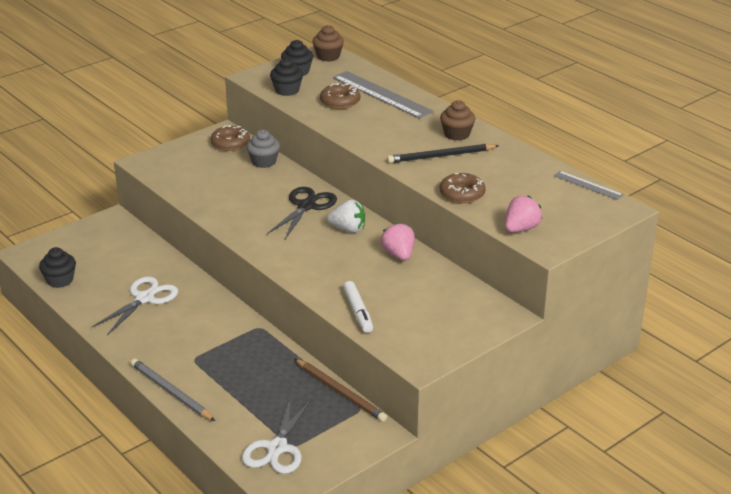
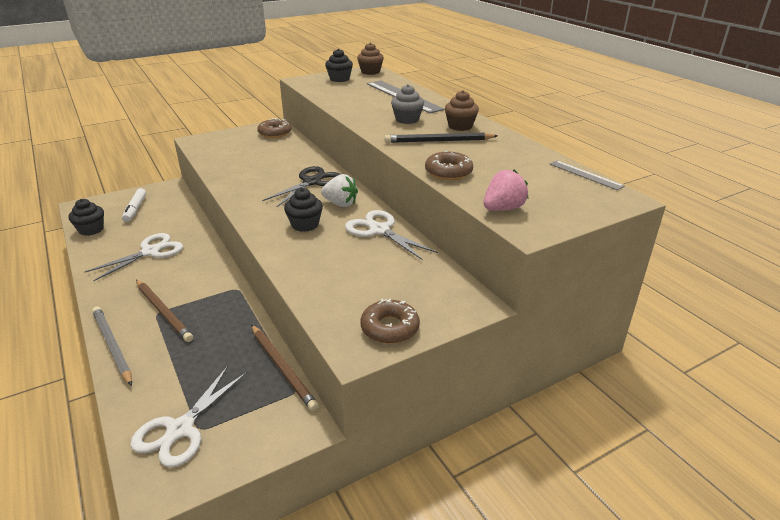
camera: 10 degrees right, 0 degrees up
(199, 357) = (163, 312): none -> brown pencil
(264, 162) = (294, 147): grey cupcake -> grey cupcake (407, 119)
(287, 90) = (323, 89): black cupcake -> black cupcake (305, 225)
(340, 101) = (364, 98): brown donut -> brown donut (390, 328)
(358, 312) = (312, 282): white marker -> white marker (135, 209)
(398, 255) = (379, 230): pink strawberry -> white scissors

